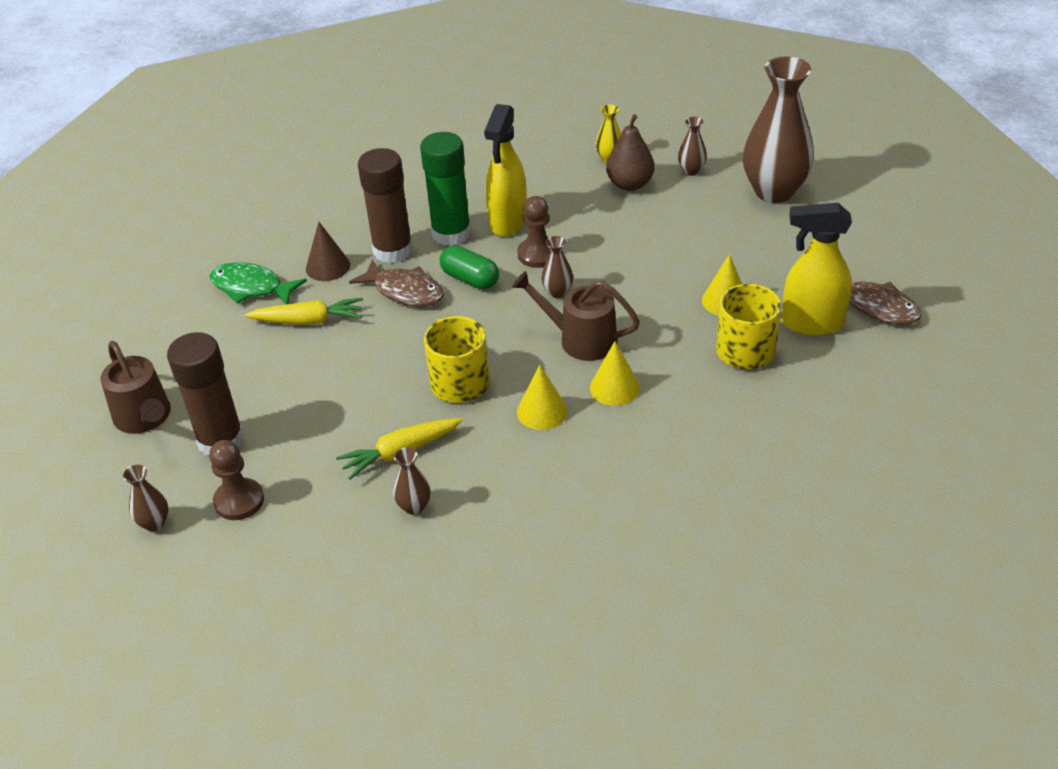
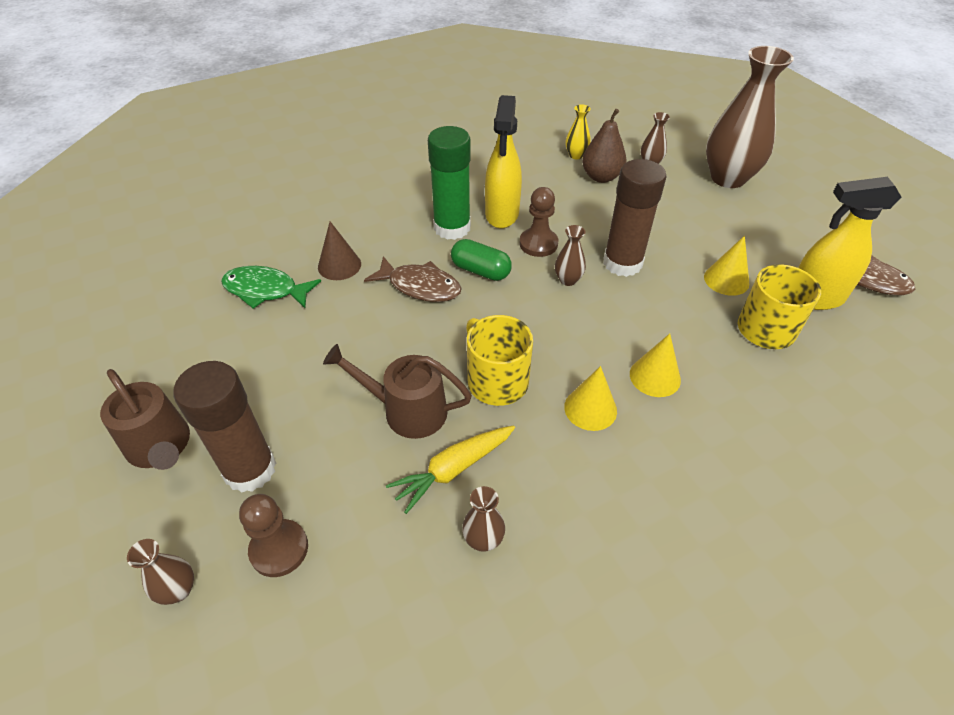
camera: 10 degrees left, 5 degrees up
(308, 321) = (328, 322): yellow carrot -> none
(393, 250) = (400, 246): brown glue stick -> brown glue stick (622, 263)
(581, 339) = (605, 327): brown watering can -> brown watering can (407, 410)

